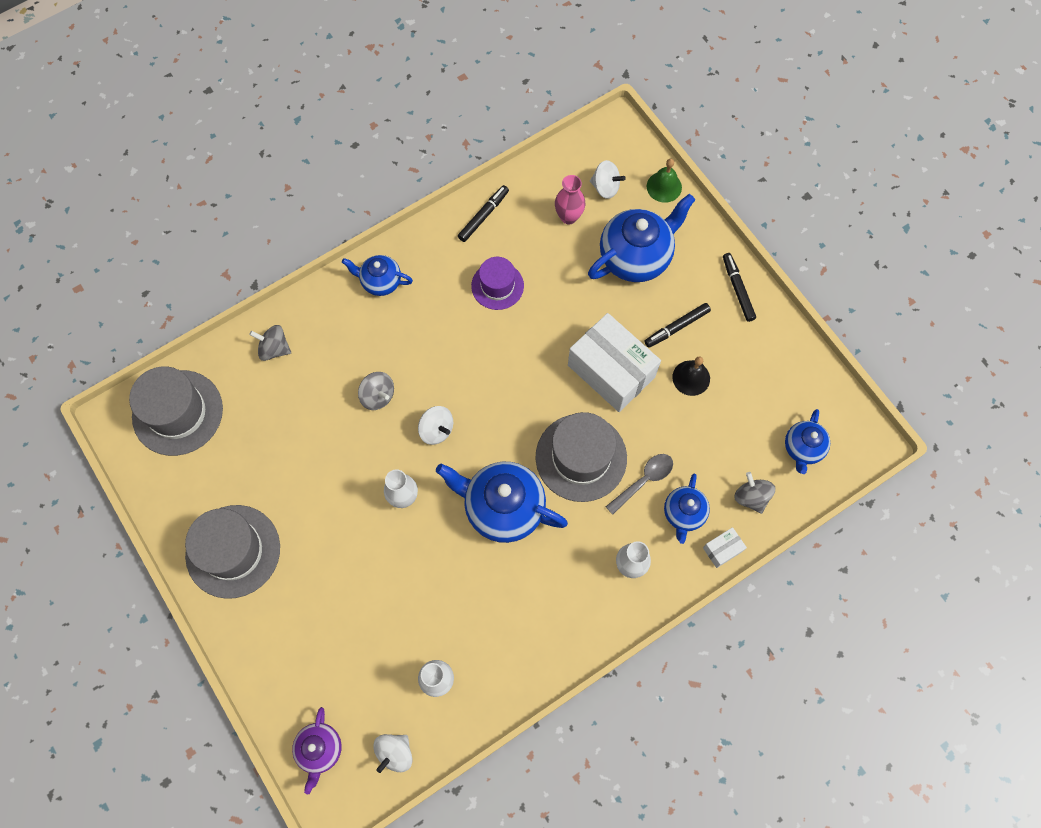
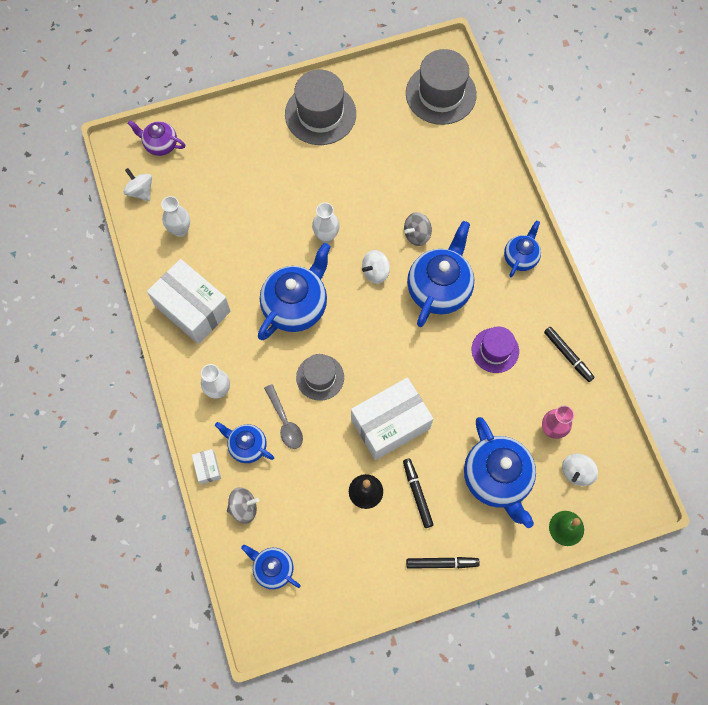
camera: 105 degrees right, 0 degrees up
(274, 349) = (478, 168): grey spinning top -> none
(440, 357) = (439, 289): none -> blue teapot
(539, 629) = (192, 309): none -> white box
(581, 457) = (320, 377): grey hat -> grey hat, size x0.61

